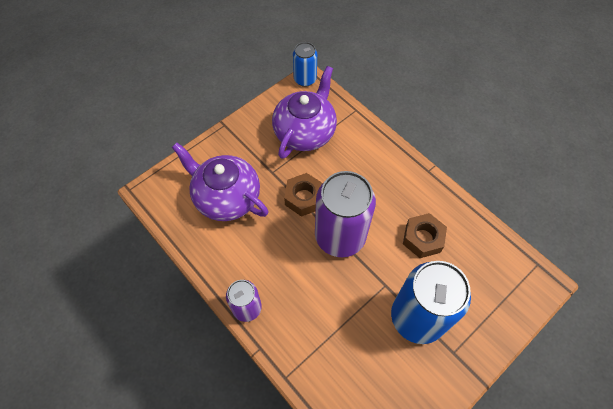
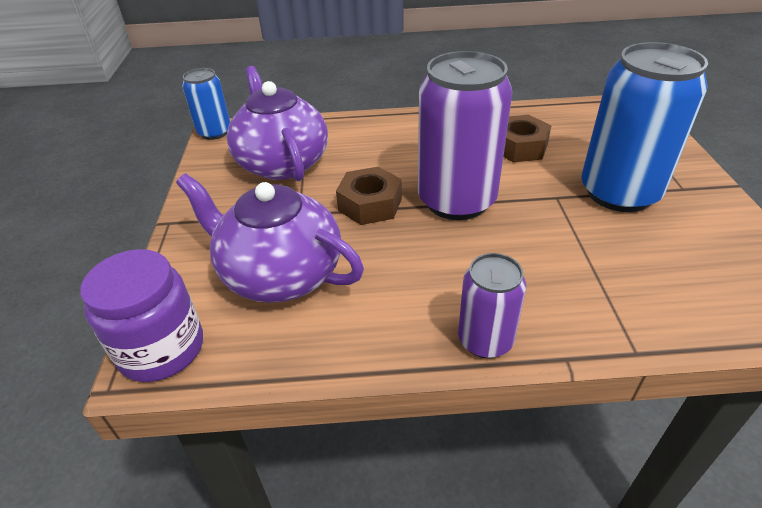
camera: 50 degrees left, 20 degrees down
(158, 189) = (161, 349): none -> purple jar
(226, 197) = (280, 274): purple teapot -> purple teapot turned 45 degrees clockwise

